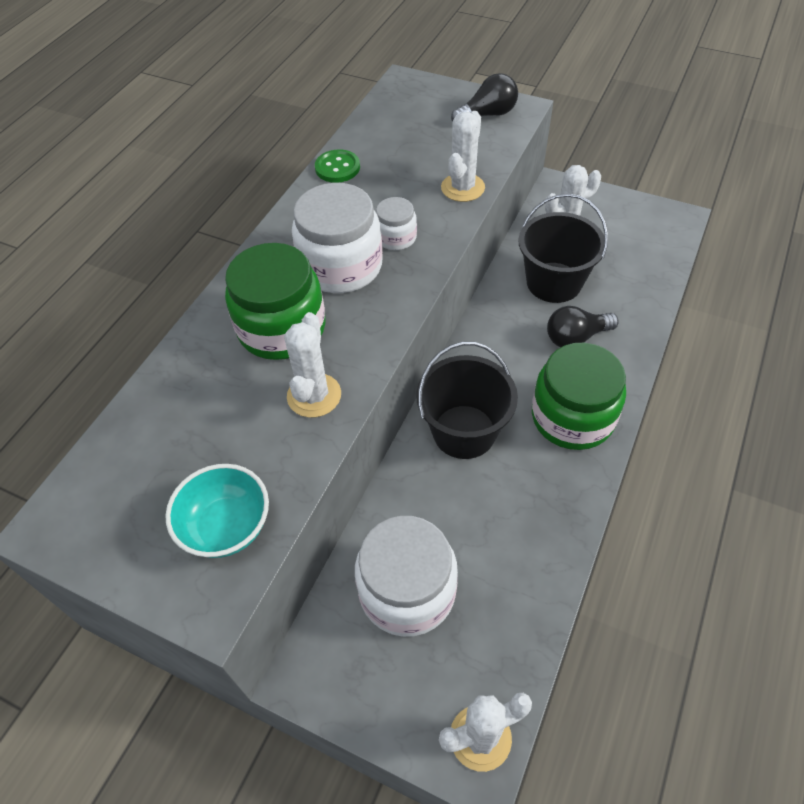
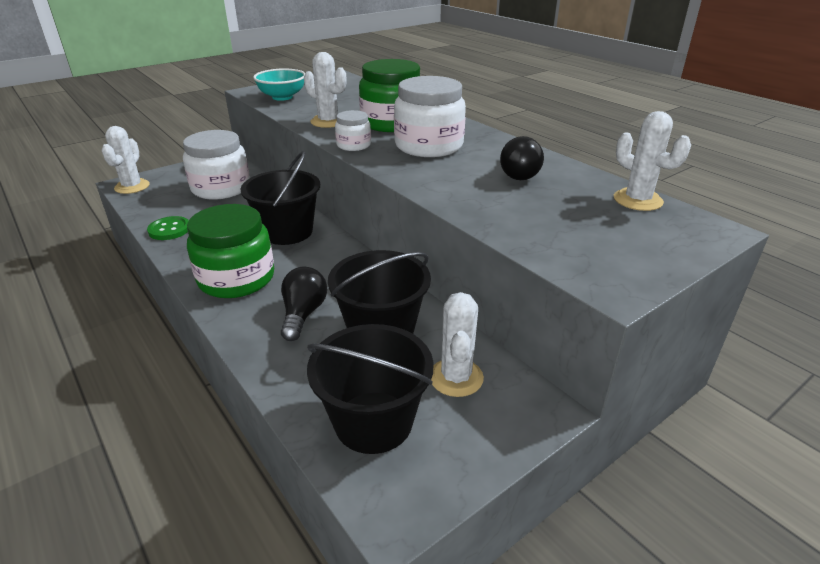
camera: 115 degrees right, 20 degrees down
(337, 168) = (557, 166): green button -> green button (169, 230)
(396, 237) = (439, 168): white jar -> white jar (353, 145)
(462, 188) = (478, 209): white cactus -> white cactus (637, 200)
(487, 115) = (609, 261): black light bulb -> black light bulb (518, 173)
(634, 249) = (373, 422): none -> black bucket

